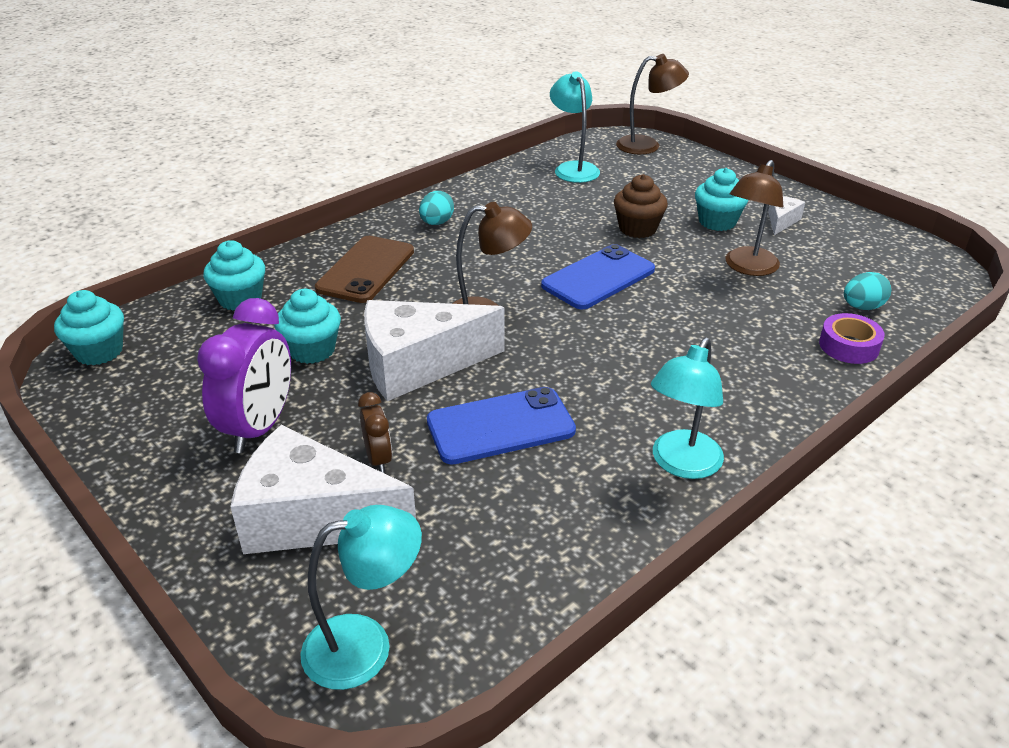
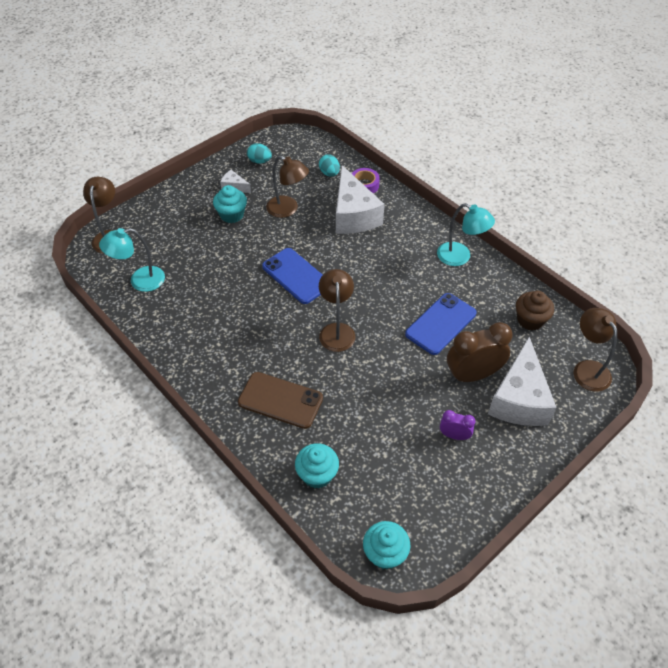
camera: 90 degrees left, 15 degrees up
(259, 427) = (454, 435): purple clock -> purple clock, size x0.52
(312, 350) = (377, 420): turquoise cupcake -> none
(365, 645) = (587, 369): turquoise lamp -> brown lamp
(378, 459) = (473, 375): brown clock -> brown clock, size x1.94
(418, 365) = (390, 362): white cheese -> white cheese (353, 215)
(436, 223) = (216, 362): turquoise egg -> turquoise egg (259, 161)
(500, 426) = (440, 324): blue phone -> blue phone turned 60 degrees clockwise
(637, 229) = (236, 253): brown cupcake -> brown cupcake (530, 320)

